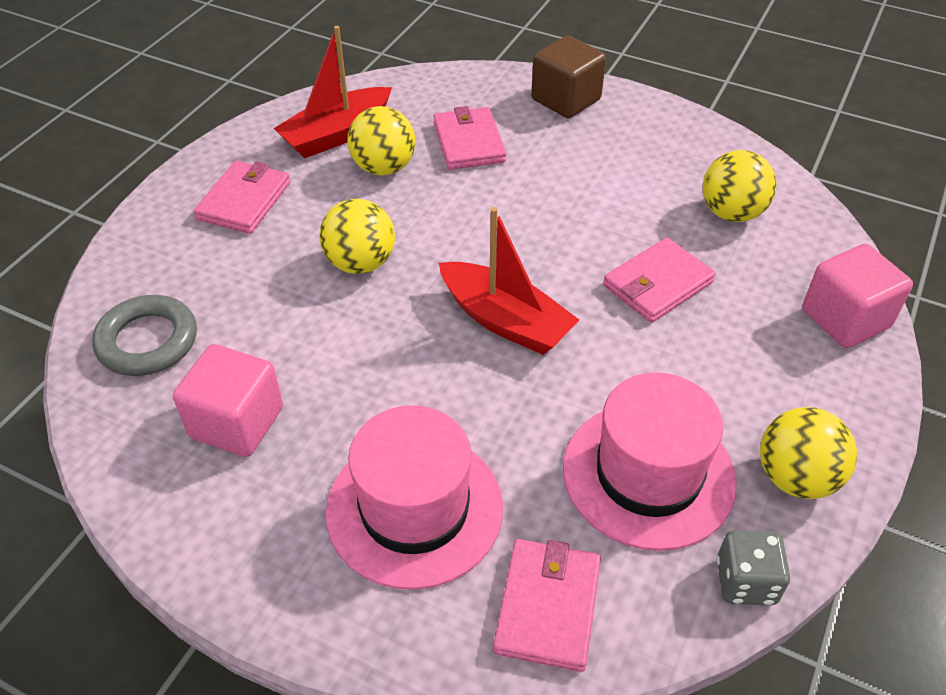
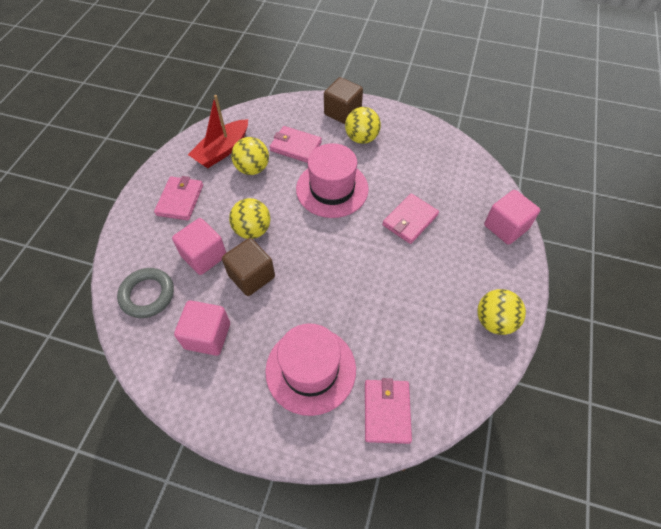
camera: 10 degrees left, 10 degrees up
(263, 293) = (204, 256): none -> pink cube
(340, 336) = (251, 276): none -> brown cube
(469, 142) = (295, 146): pink wallet -> pink wallet turned 45 degrees counterclockwise
(505, 321) = (336, 254): red boat -> none
(648, 474) = (423, 331): pink hat -> pink hat (332, 189)
(731, 213) = (440, 172): yellow ball -> yellow ball (361, 138)
(745, 582) = (479, 381): grey dice -> none

